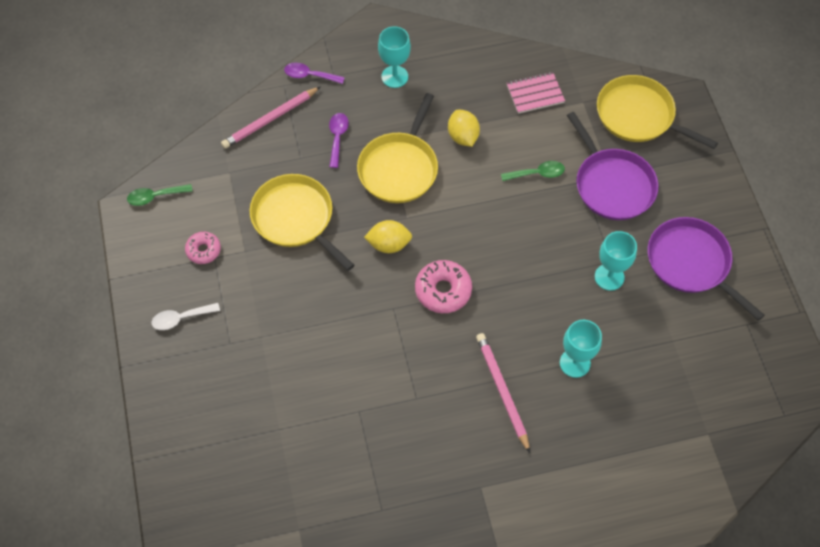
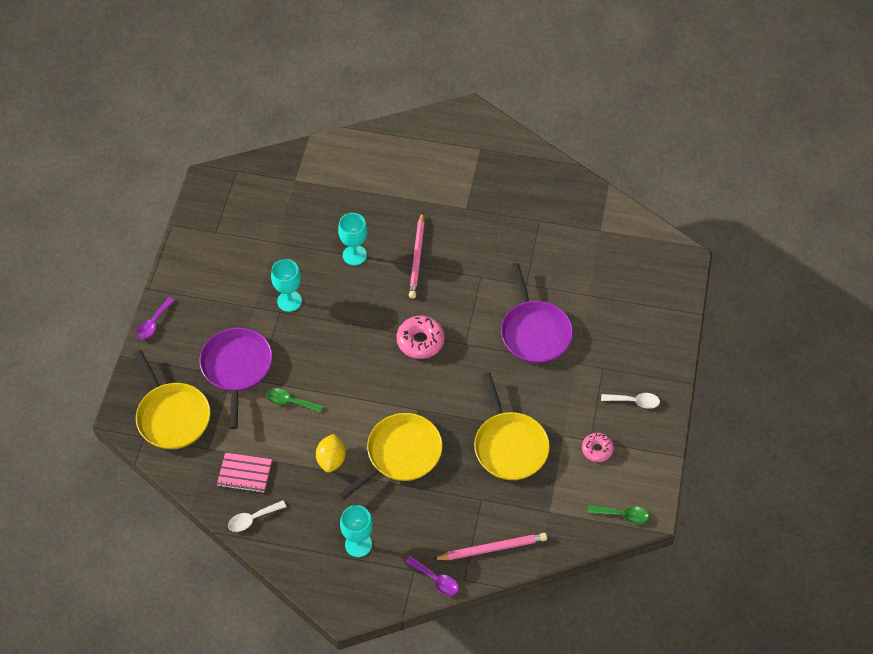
camera: 155 degrees left, 5 degrees down
(337, 137) = (440, 505): purple spoon -> purple spoon (153, 323)
(389, 244) = (443, 393): yellow lemon -> none
(501, 60) = (252, 519): none -> white spoon
(691, 263) = (222, 286): purple pan -> purple pan (534, 332)

